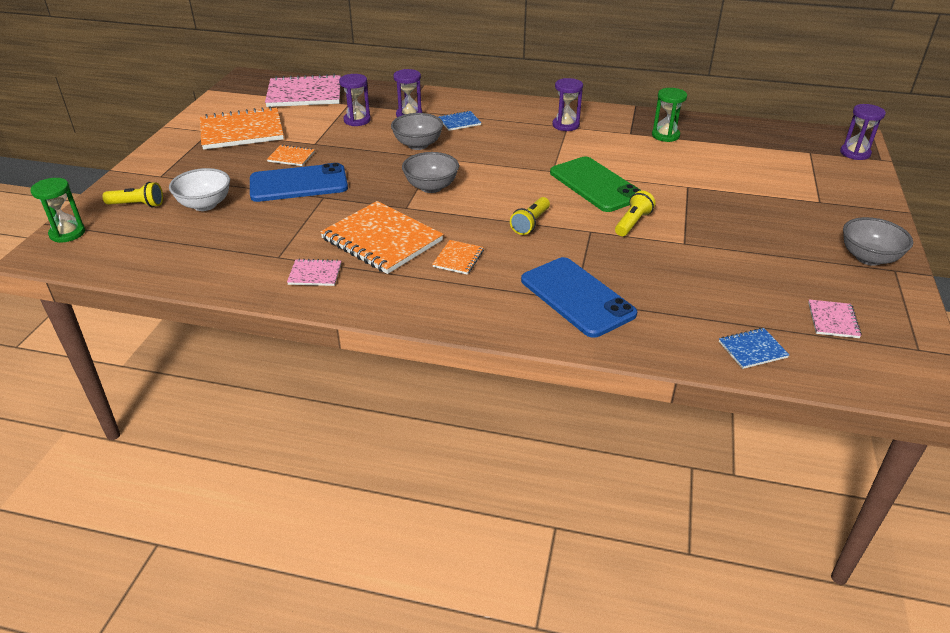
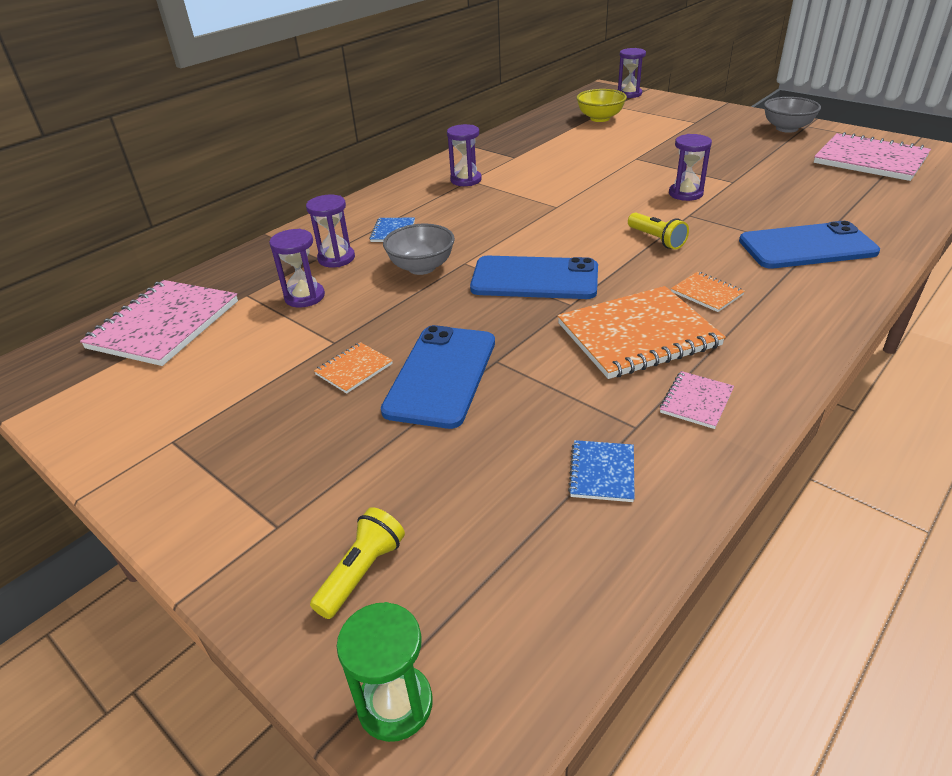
camera: 60 degrees left, 0 degrees up
(205, 205) = (429, 481): white bowl -> none
(242, 131) = (214, 405): orange notebook -> none
(431, 187) = (534, 279): grey bowl -> blue phone
(595, 185) = (602, 193): green phone -> none
(632, 223) = (685, 193): yellow flashlight -> purple hourglass
(665, 135) = (534, 145): green hourglass -> none
(752, 349) = (907, 196): blue notebook -> blue notebook (602, 472)
(765, 151) = (600, 118): none -> yellow bowl
(833, 320) = (870, 160): pink notebook -> pink notebook, size x2.16

